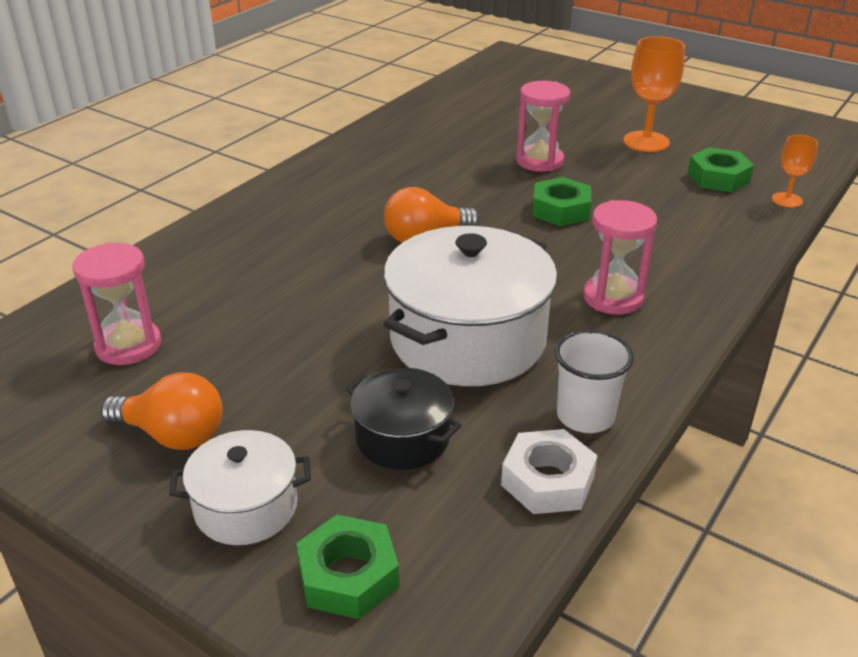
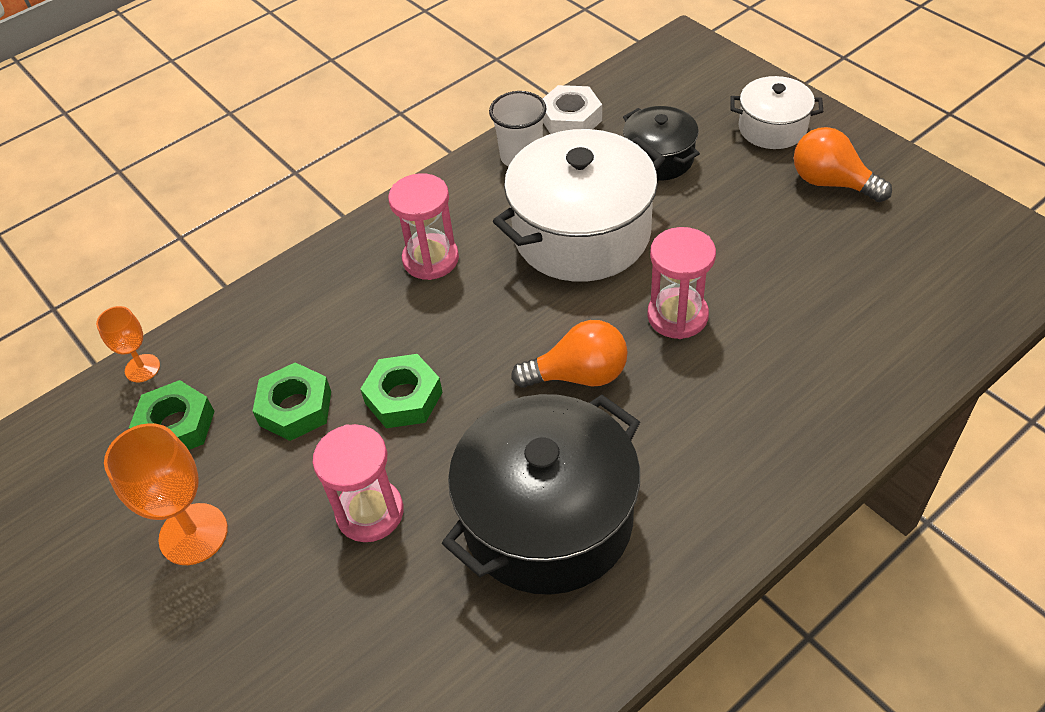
camera: 160 degrees left, 15 degrees up
(128, 345) = (890, 272): pink hourglass -> pink hourglass (677, 316)
(348, 576) = (709, 85): green nut -> green nut (295, 408)
(417, 172) = (547, 519): none -> black pot

